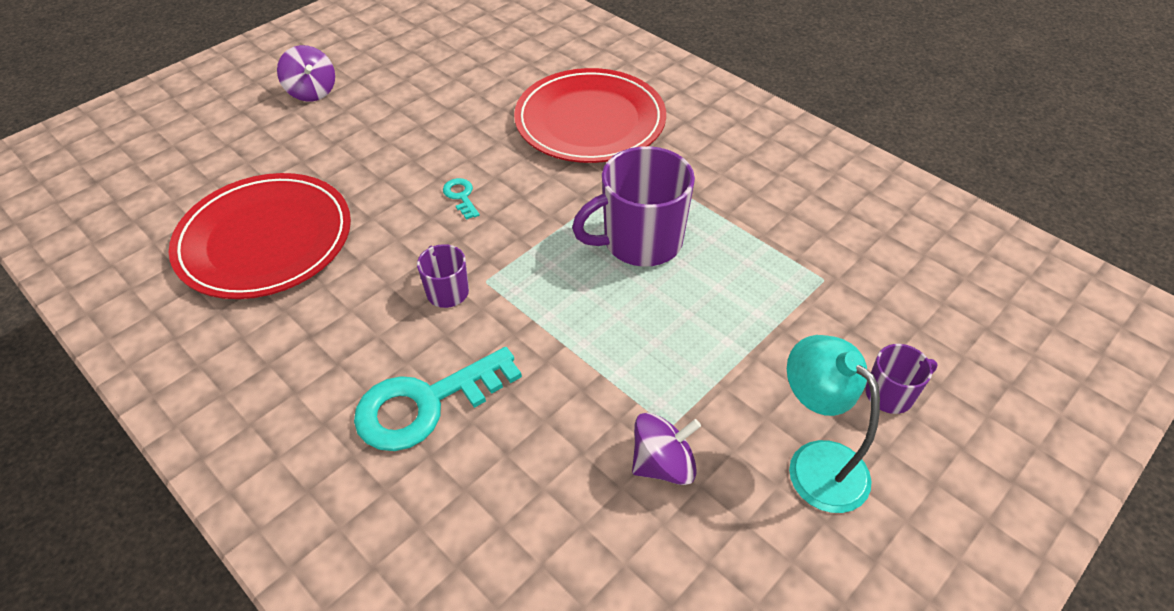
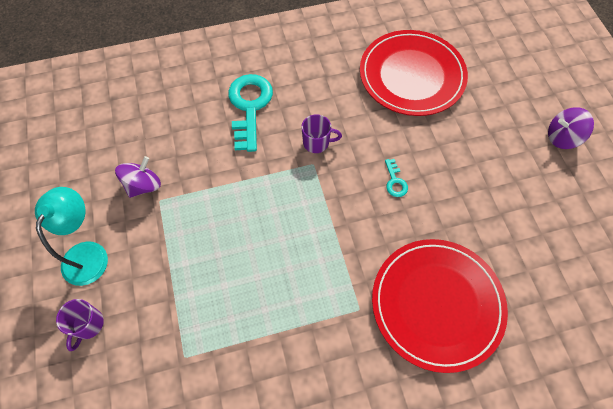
camera: 120 degrees right, 15 degrees up
(461, 196) = (395, 181): turquoise key -> turquoise key turned 75 degrees clockwise
(640, 242) = (290, 263): purple mug -> none
(663, 464) = (143, 185): purple spinning top -> purple spinning top turned 150 degrees counterclockwise
(815, 463) = (88, 253): turquoise lamp -> turquoise lamp turned 75 degrees counterclockwise

